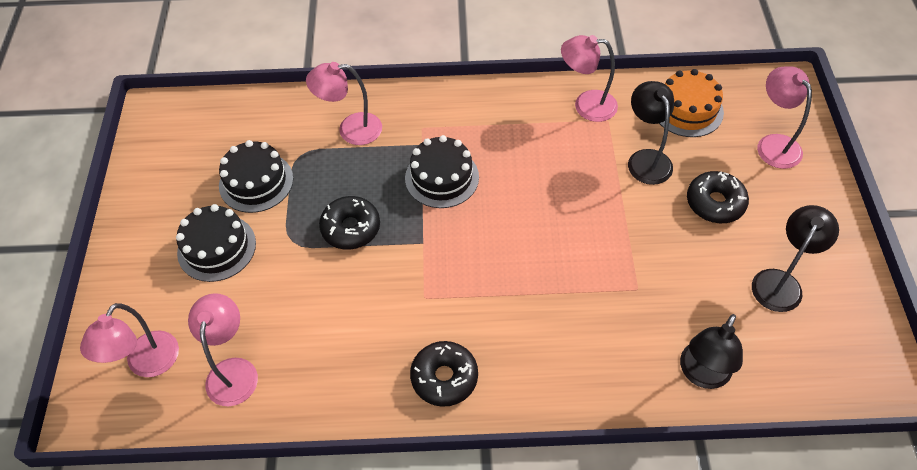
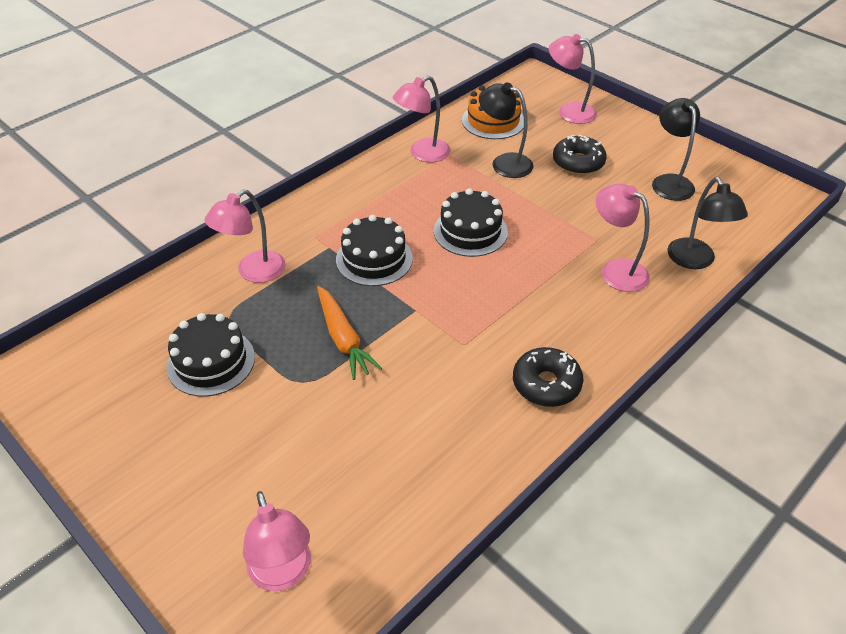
camera: 45 degrees left, 10 degrees down
(216, 248) = (235, 435): black cake -> black cake (470, 231)
(233, 370) = (373, 512): pink lamp -> pink lamp (616, 270)
(351, 228) = (343, 338): black donut -> orange carrot

